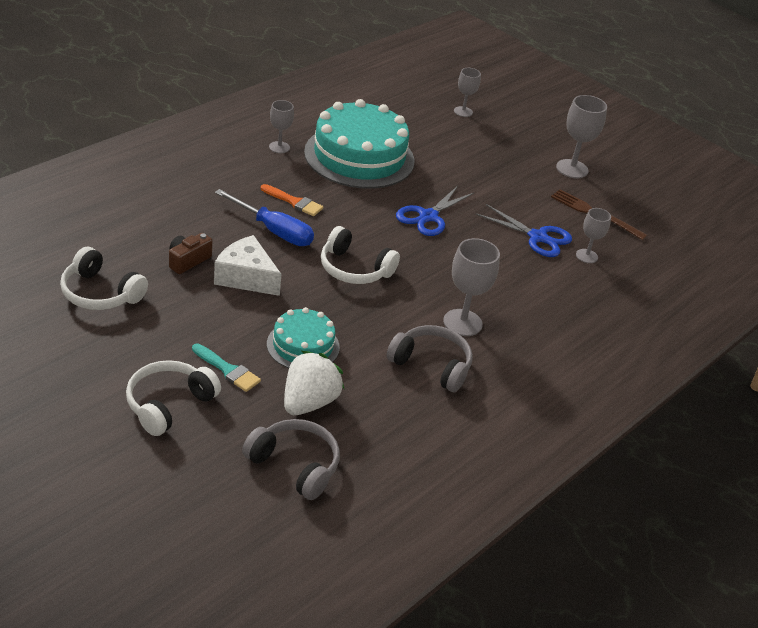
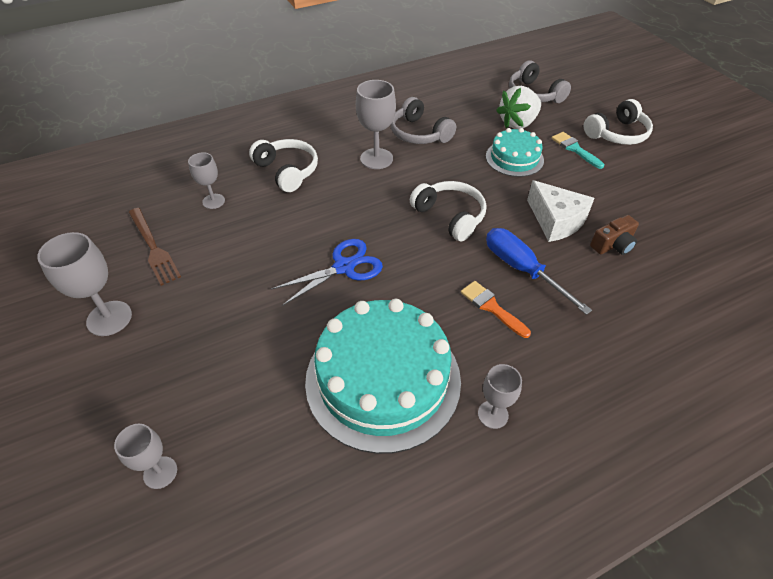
camera: 155 degrees left, 10 degrees up
(100, 293) = (690, 221): white headphones -> white headphones (287, 171)
(538, 237) = (243, 227): blue scissors -> none

